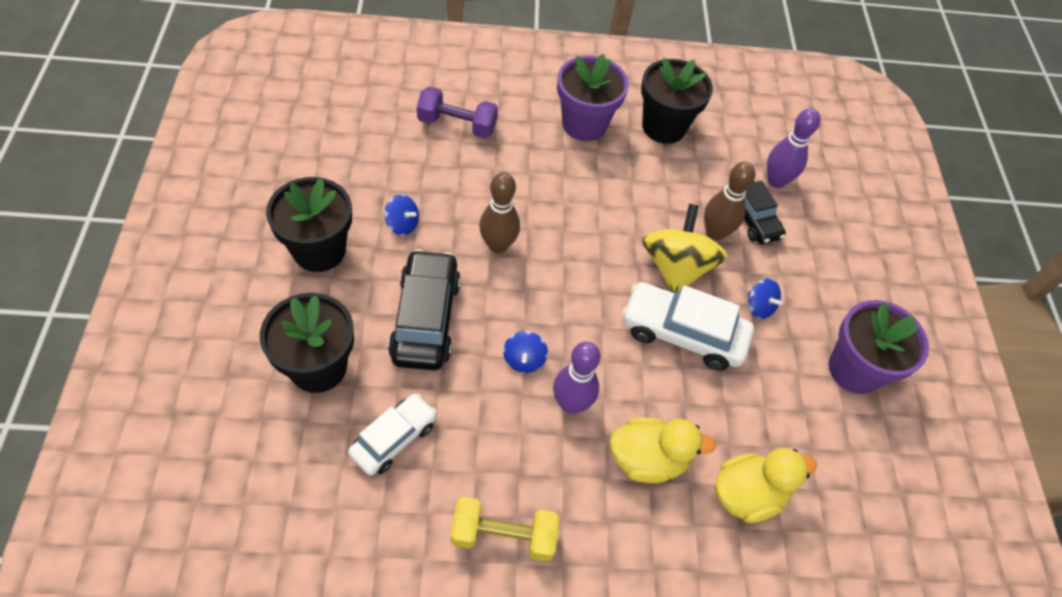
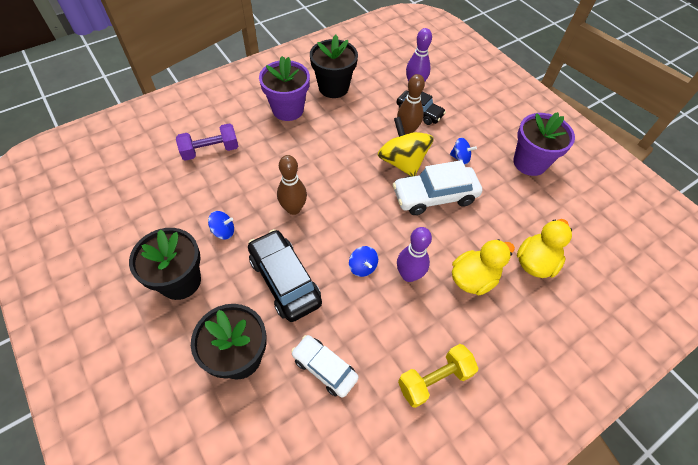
camera: 30 degrees left, 0 degrees up
(394, 438) = (324, 368): white car -> white car turned 60 degrees counterclockwise

